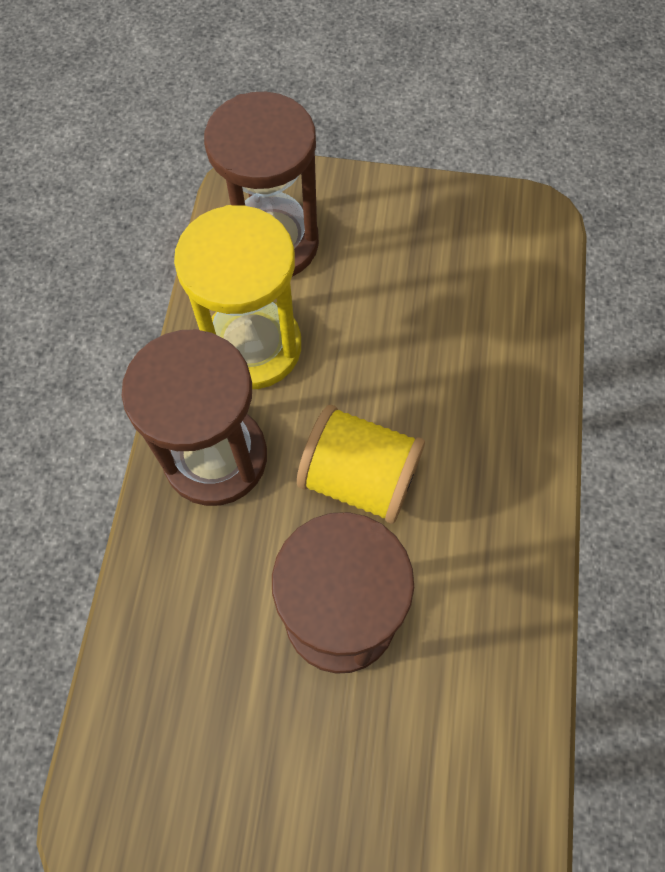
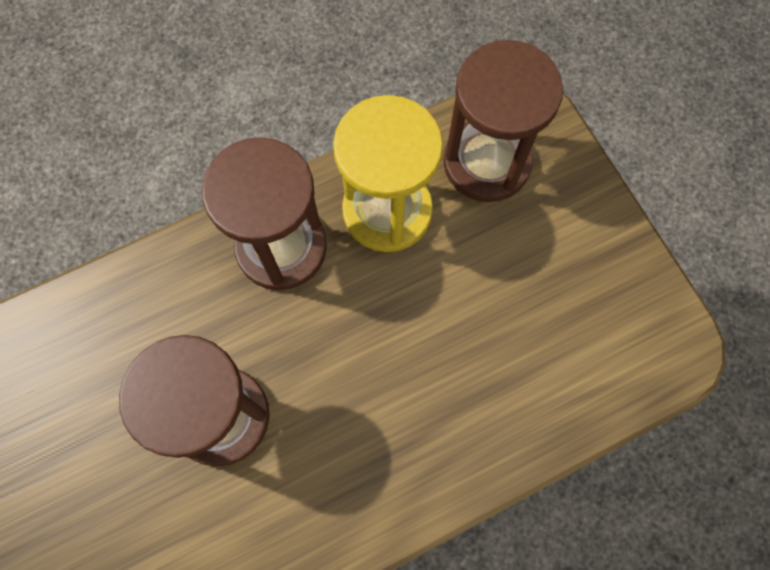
camera: 55 degrees right, 5 degrees up
(359, 478) = (335, 360): yellow spool -> none

